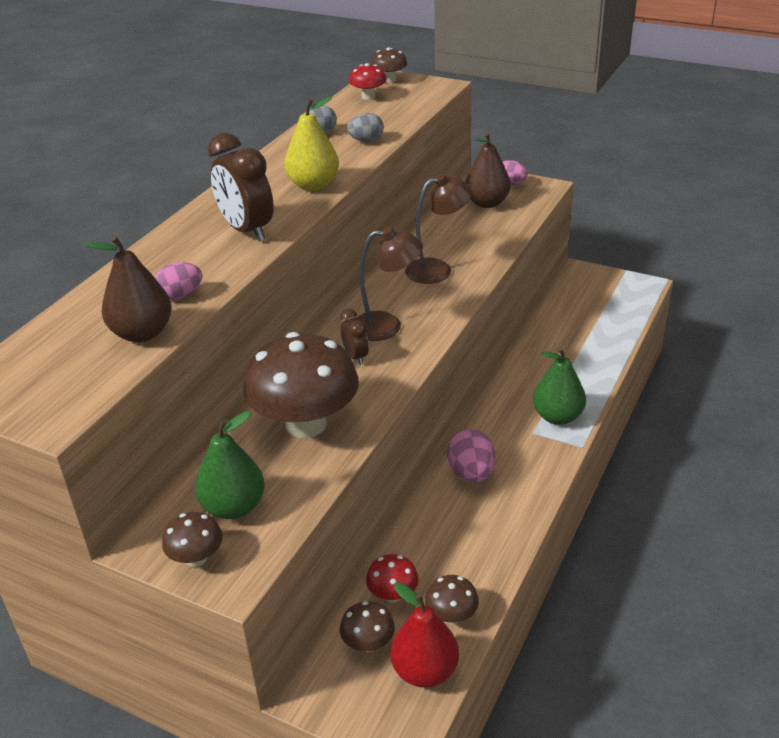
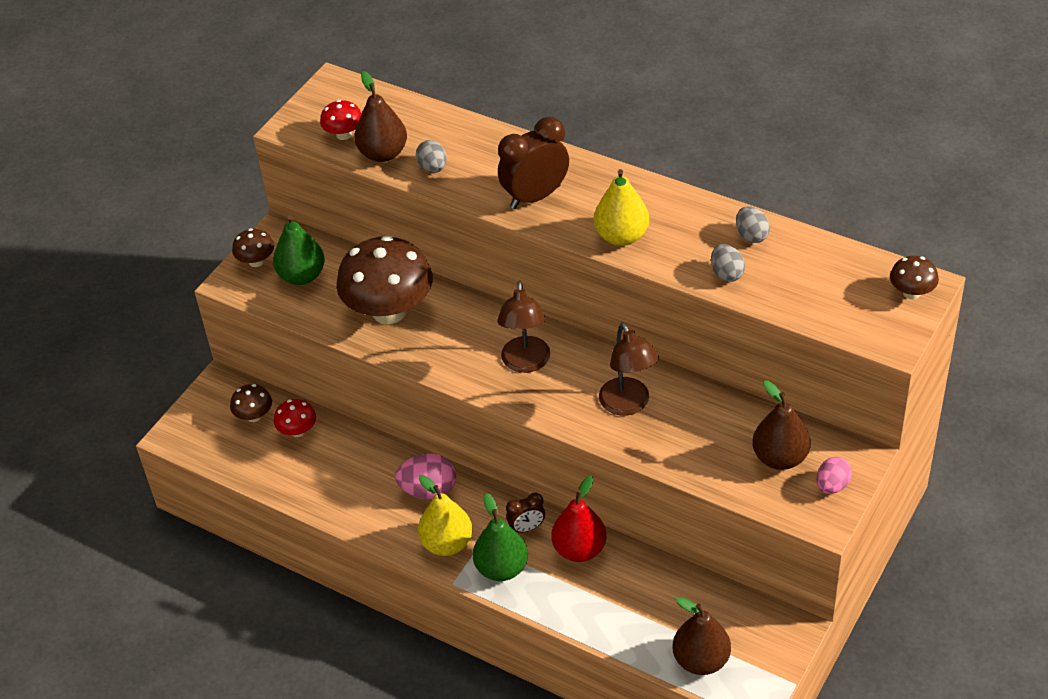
camera: 95 degrees right, 10 degrees up
(181, 295) = (433, 168): pink egg -> grey egg
(355, 357) = (479, 341): brown clock -> brown clock (526, 528)
(368, 97) = (856, 274): red mushroom -> red mushroom (344, 134)
(425, 671) = (221, 449): red pear -> red pear (579, 549)
(451, 616) = (268, 467): brown mushroom -> none
(536, 454) = (447, 543): none -> yellow pear
(620, 309) = (701, 660): none -> brown pear

